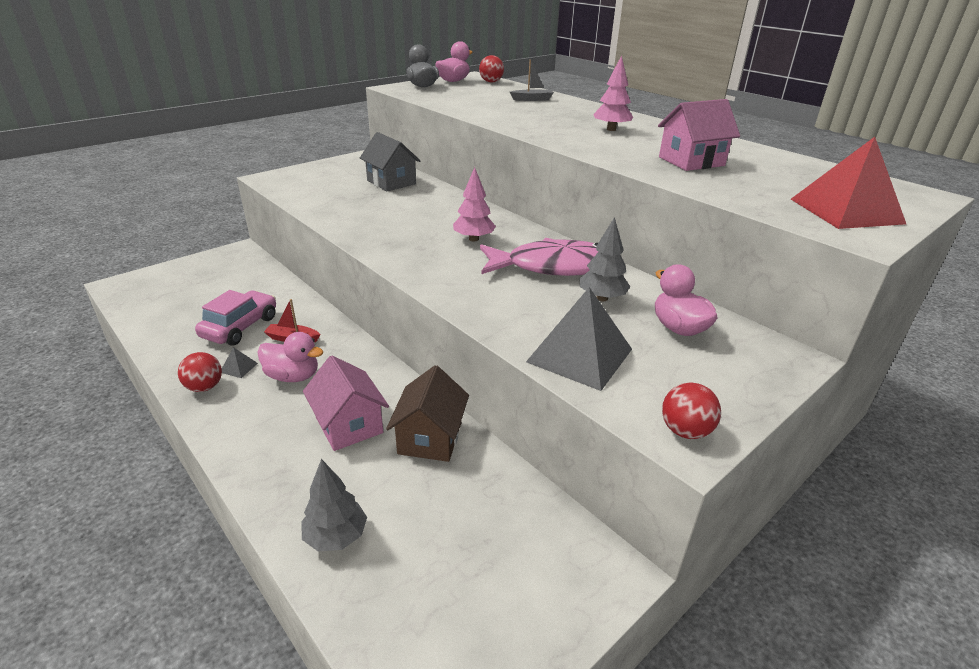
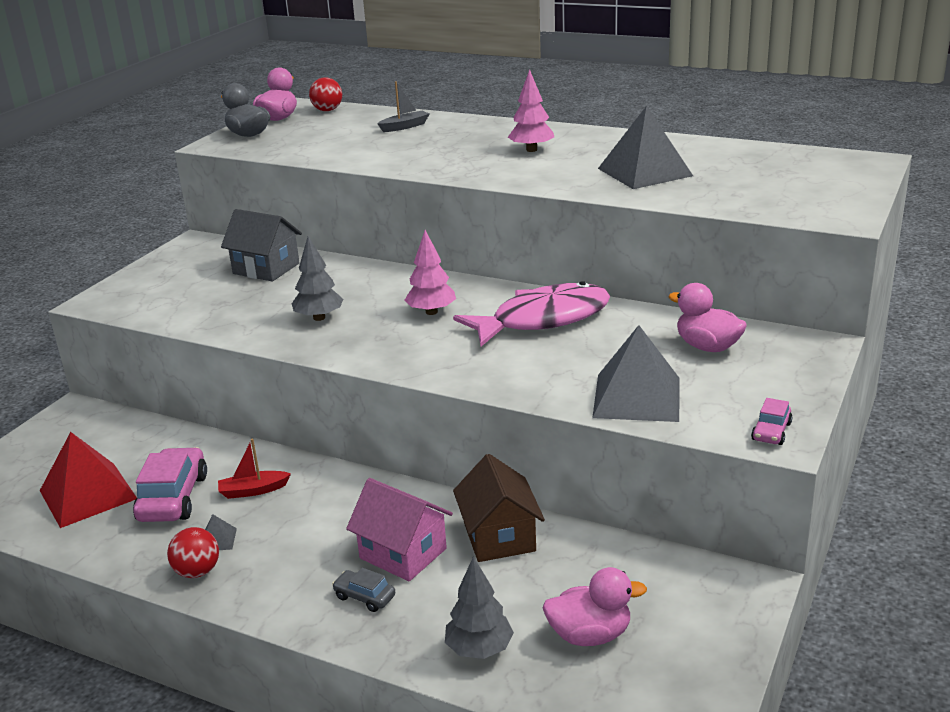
camera: 20 degrees left, 5 degrees down
(292, 451) = (364, 597): none -> grey car
(293, 376) = (293, 528): pink duck -> pink duck (590, 635)
(602, 298) = (616, 338): grey tree -> grey tree (319, 318)
(685, 431) = (771, 432): red ball -> pink car
(691, 161) = (644, 172): pink house -> grey pyramid
(845, 211) = (816, 194): red pyramid -> red pyramid (87, 494)

